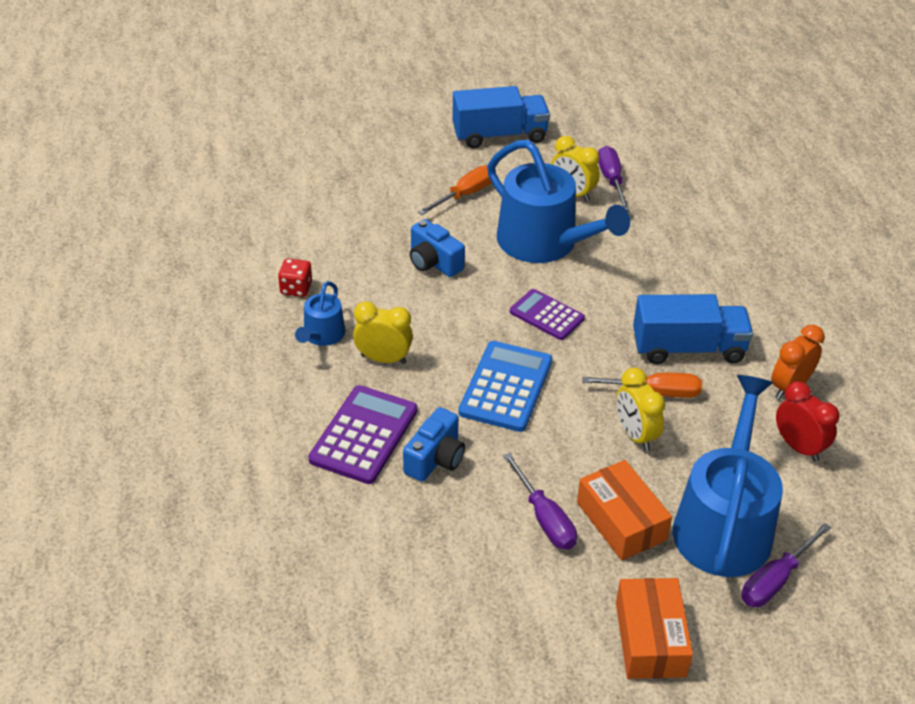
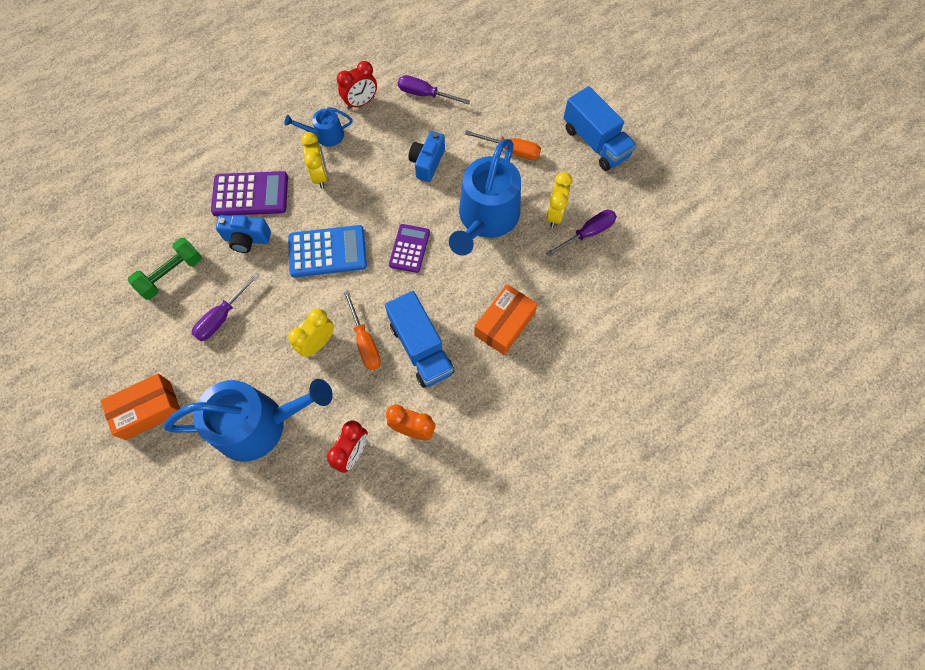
camera: 65 degrees right, 25 degrees up
(296, 288) = (361, 103): red dice -> red clock
(442, 556) = (171, 274): none -> green dumbbell
(621, 521) = (237, 361): orange box -> orange box (504, 324)
(775, 580) = (222, 471): purple screwdriver -> purple screwdriver (425, 95)

